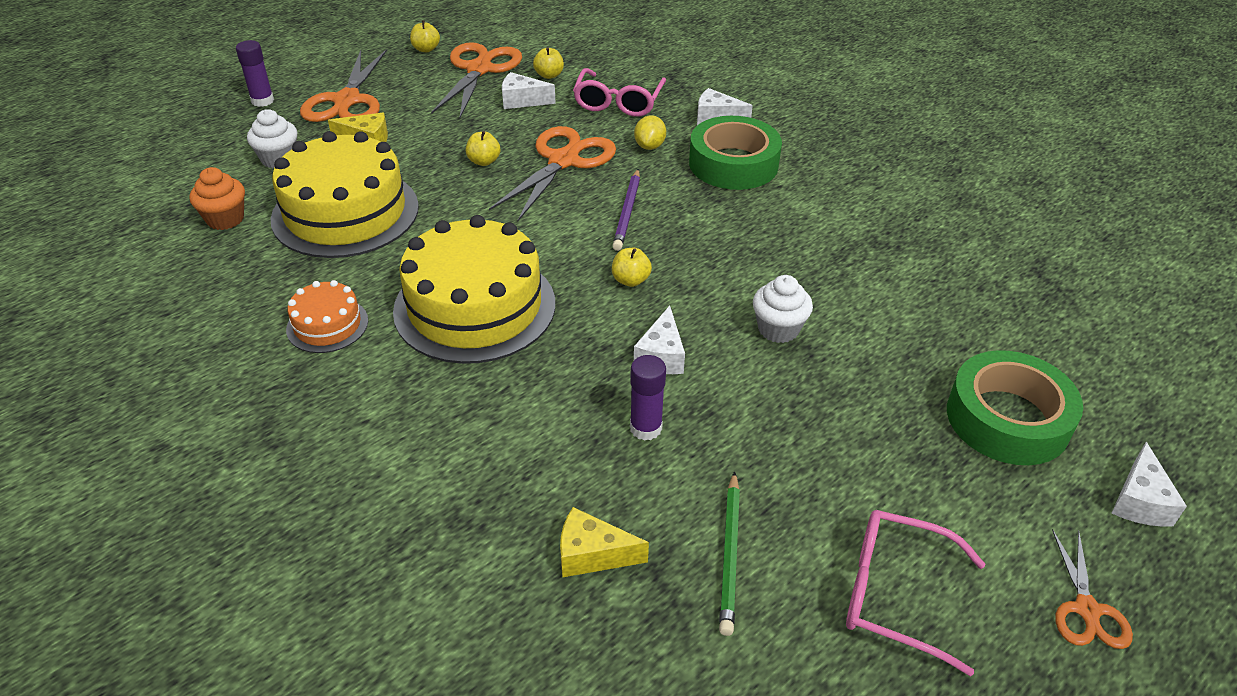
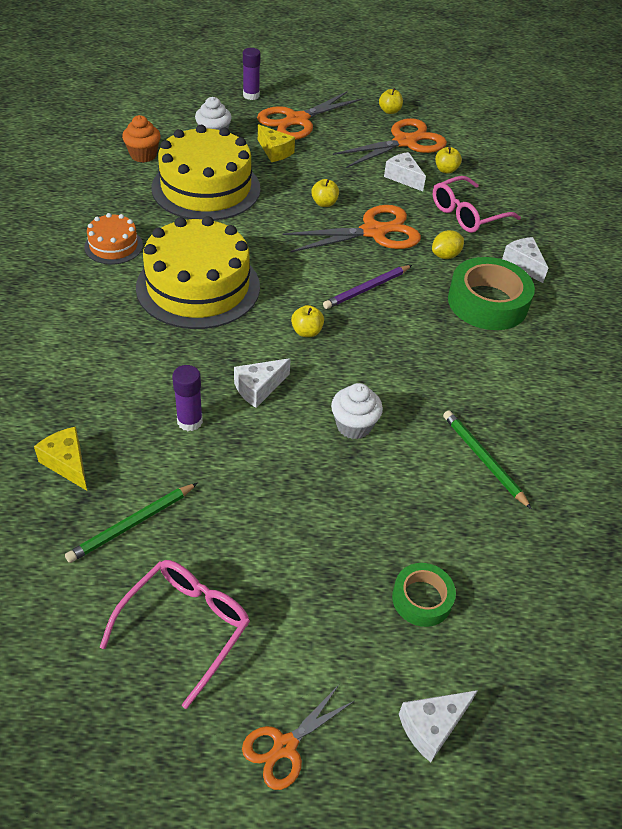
camera: 40 degrees right, 5 degrees up
(895, 594) = (185, 626): pink glasses -> pink glasses turned 60 degrees clockwise
(899, 285) = (483, 459): none -> green pencil
(1007, 419) = (422, 598): green tape -> green tape, size x0.55

